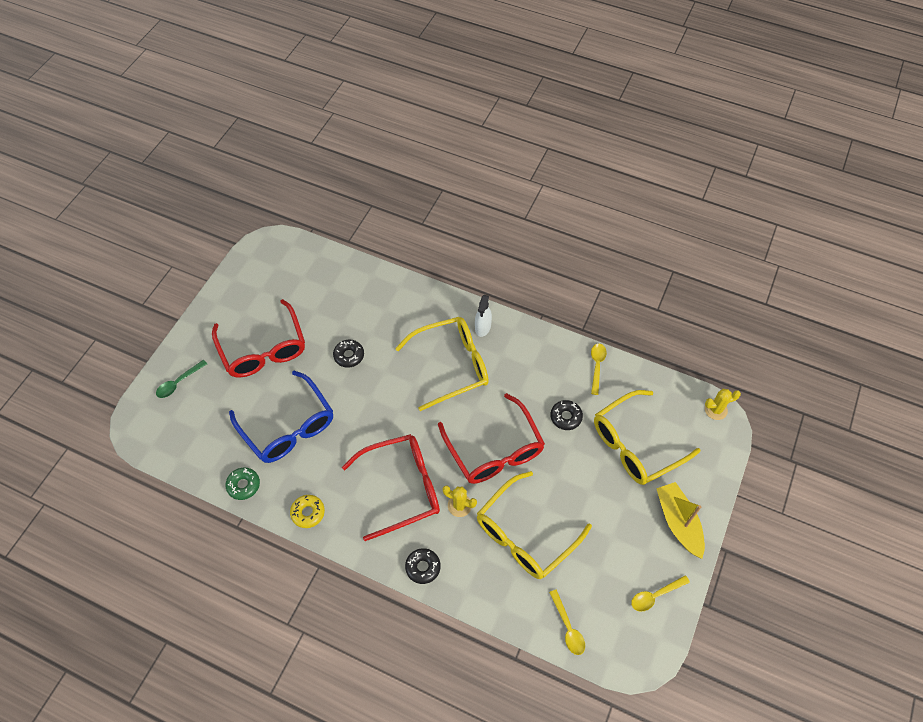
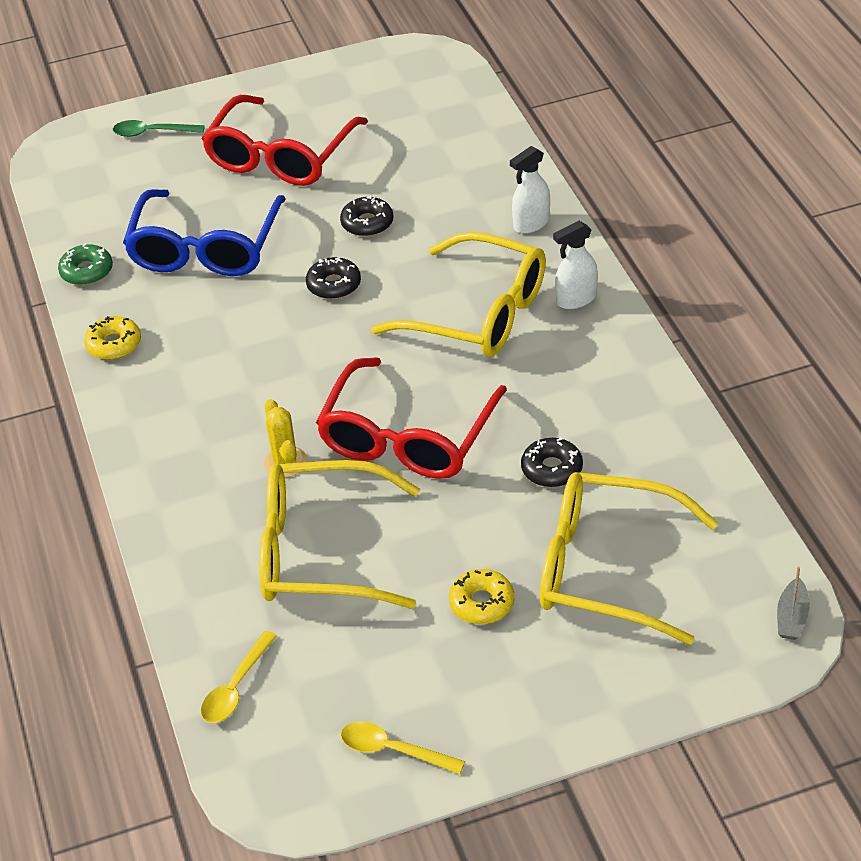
camera: 50 degrees right, 15 degrees down
(402, 487) = (246, 395): red glasses -> none
(421, 303) = (531, 223): none -> white spray bottle
(423, 567) = (159, 490): black donut -> black donut (334, 285)
(597, 366) = (678, 444): yellow spoon -> none
(611, 501) = (482, 603): none -> yellow donut
(678, 522) = (542, 699): yellow boat -> none
(715, 410) = (792, 617): yellow cactus -> grey boat

